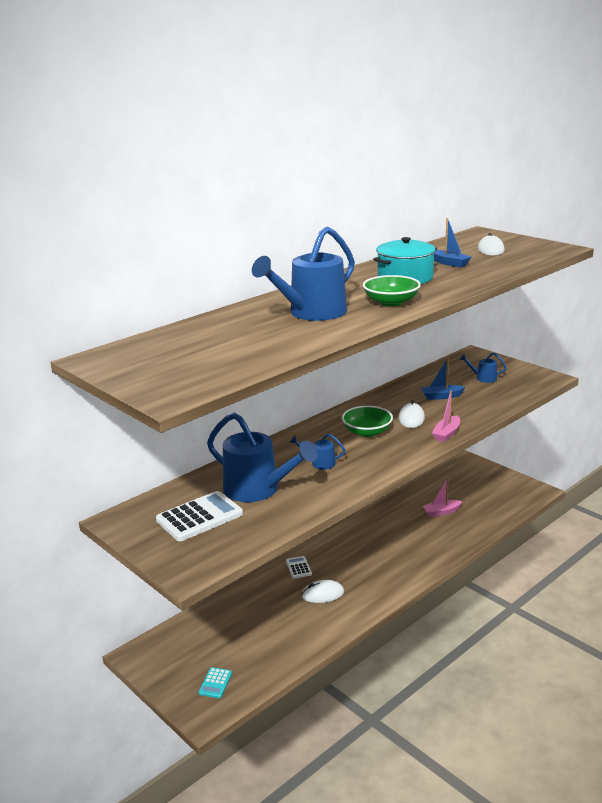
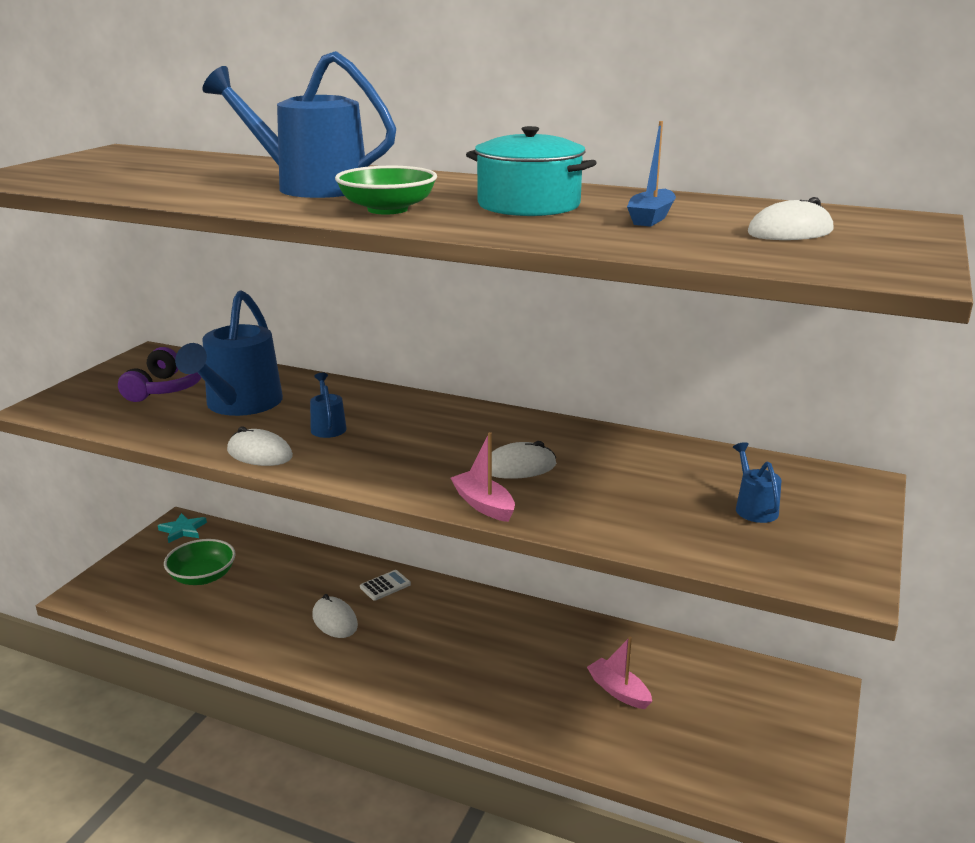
camera: 65 degrees right, 0 degrees up
(148, 654) = (183, 530): none -> turquoise star
(199, 517) = (165, 388): white calculator -> purple headphones
(215, 683) = (140, 586): turquoise calculator -> none
(342, 488) = (259, 453): none -> white mouse
(367, 432) = (445, 441): green bowl -> green bowl (202, 577)
(441, 396) = (628, 479): blue boat -> none
(446, 434) = (483, 505): pink boat -> pink boat turned 45 degrees clockwise

